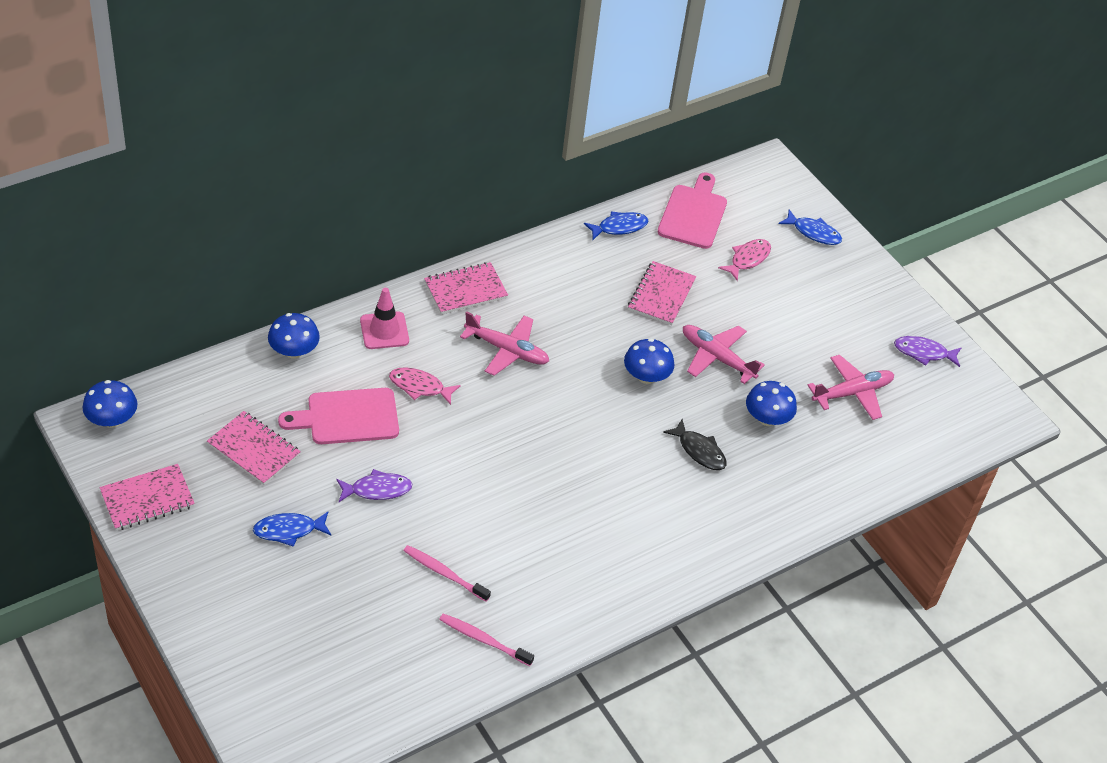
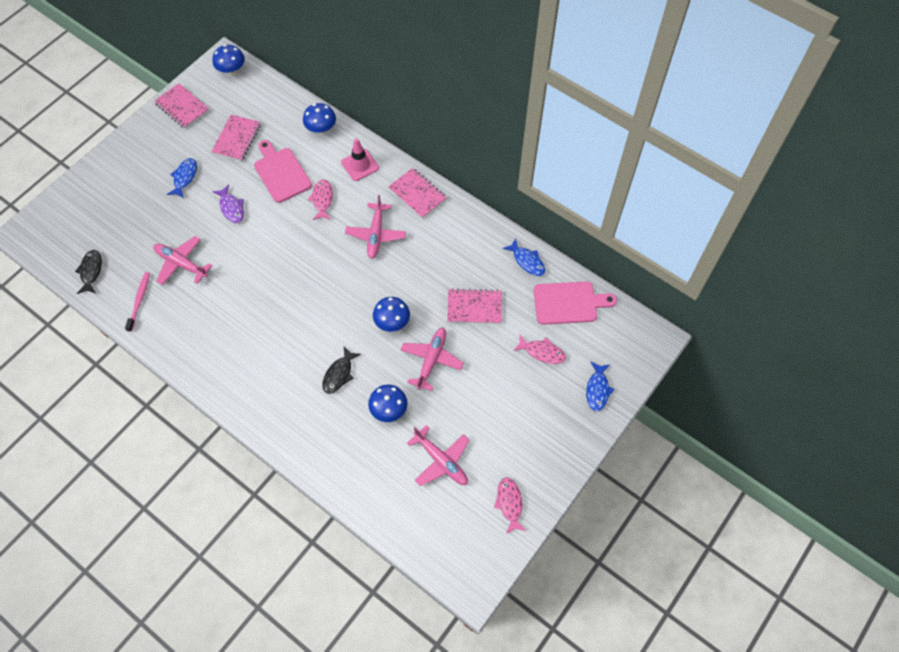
camera: 75 degrees right, 15 degrees up
(288, 530) = (185, 177): blue fish -> blue fish turned 45 degrees clockwise
(400, 690) = (91, 271): none -> black fish
(444, 573) = (181, 264): pink toothbrush -> pink plane
(923, 353) = (509, 503): purple fish -> pink fish

